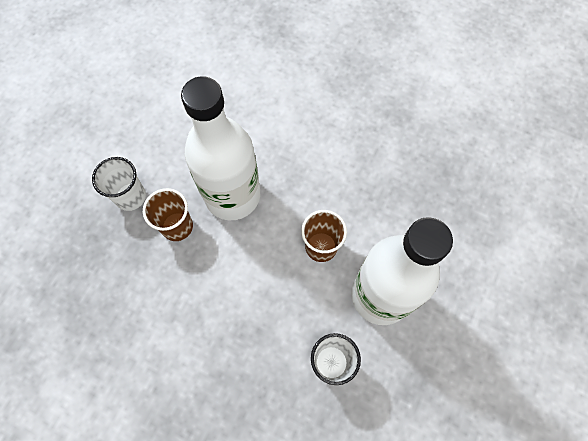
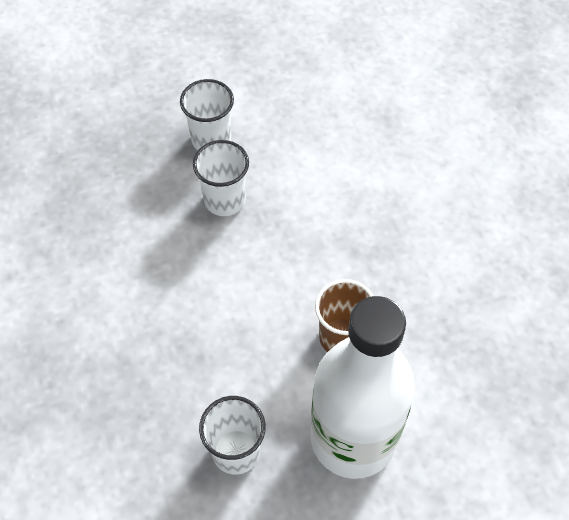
camera: 45 degrees right, 10 degrees down
(177, 226) = (224, 200): brown cup -> white cup
(232, 195) = (305, 216): white bottle -> none

